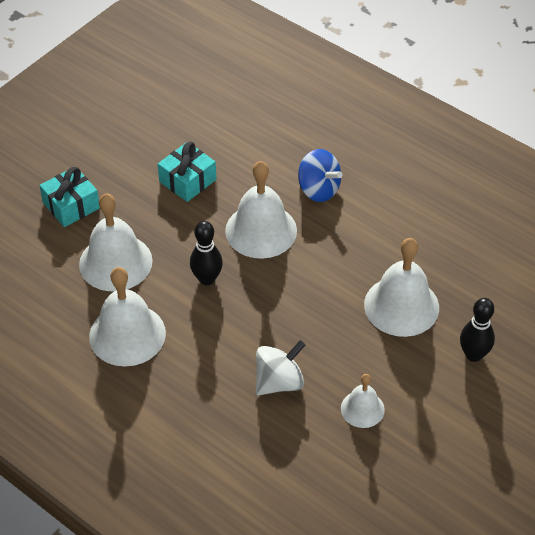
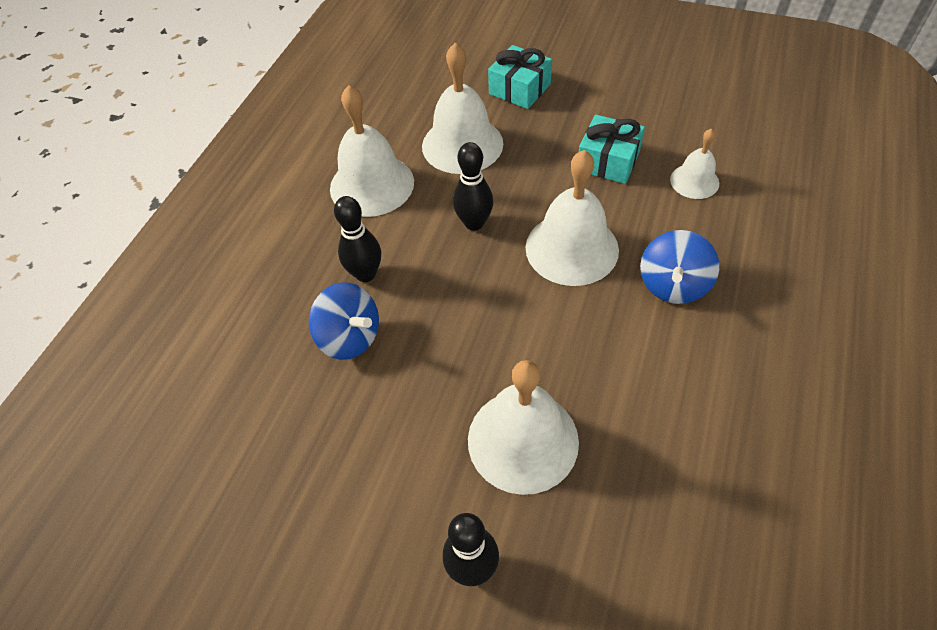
camera: 75 degrees right, 5 degrees up
(223, 359) = (366, 274): none -> black bowling pin
(279, 382) = (350, 337): white spinning top -> blue spinning top
(362, 409) = (334, 441): white bell -> white bell (694, 181)

